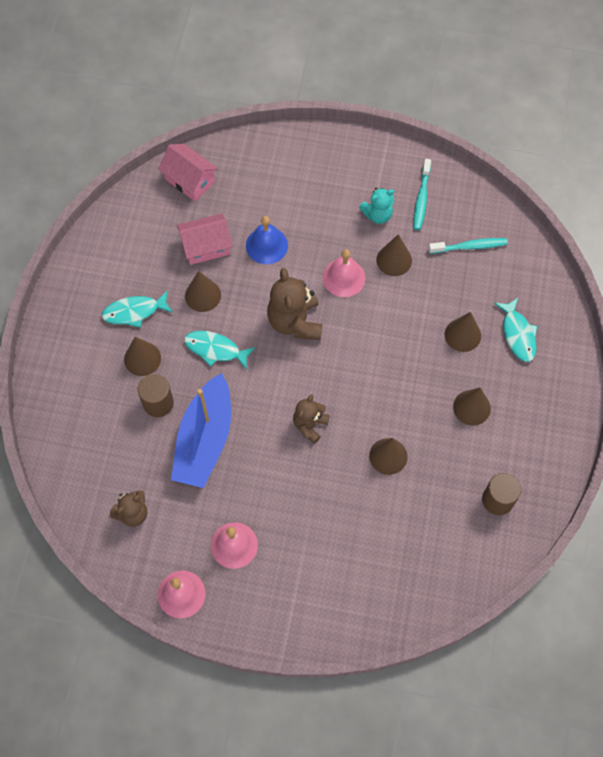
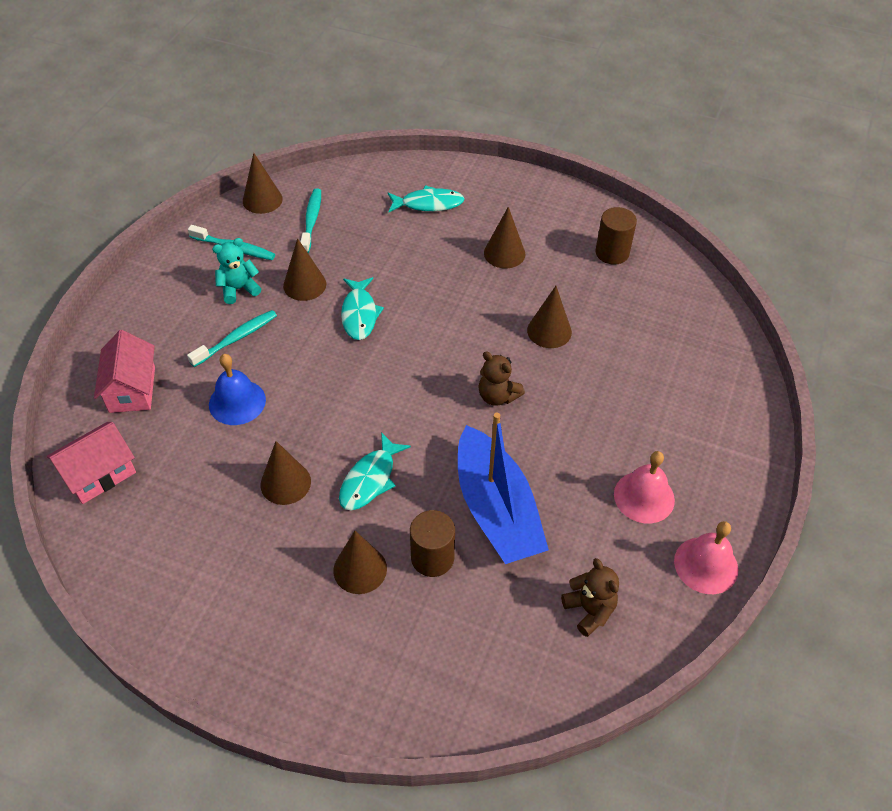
camera: 80 degrees left, 15 degrees down
(134, 312) = (283, 570): turquoise fish -> turquoise fish (359, 314)
(205, 439) = (496, 509): blue boat -> blue boat turned 45 degrees clockwise
(206, 246) = (212, 469): pink house -> pink house (132, 389)
(295, 321) = (355, 389): brown teddy bear -> none
(326, 227) = (236, 338): none -> turquoise toothbrush
(344, 277) = (311, 333): pink bell -> none
(377, 214) = (239, 289): turquoise teddy bear -> turquoise teddy bear turned 105 degrees counterclockwise
(462, 335) = (417, 245): brown cone -> brown cone (262, 200)

